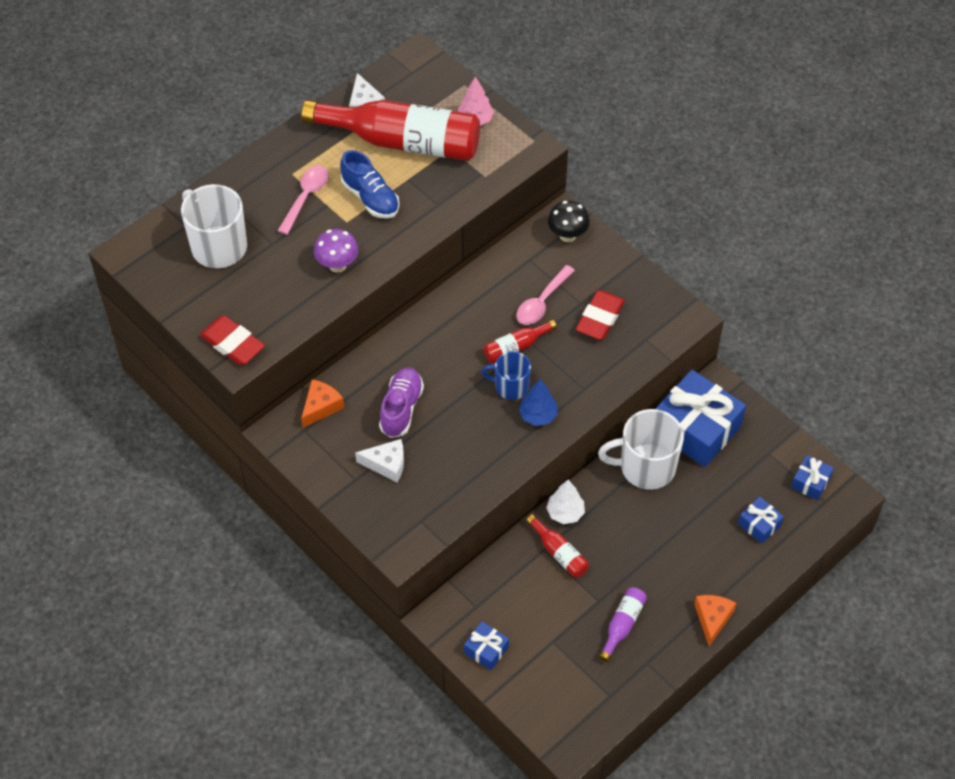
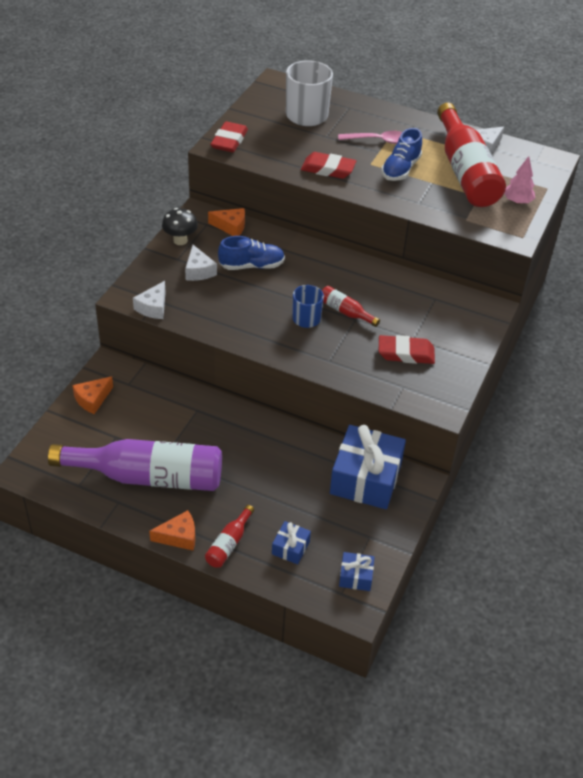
camera: 65 degrees right, 10 degrees down
(337, 265) = (328, 169): purple mushroom -> red eraser
(401, 409) = (251, 266): purple shoe -> blue shoe
(431, 528) = (153, 307): none -> white cheese
(486, 650) = (92, 399): blue gift -> orange cheese
(538, 416) = (287, 340): blue tree -> none
(541, 302) = (398, 316): pink spoon -> none
(559, 553) = (198, 420): red bottle -> red bottle (229, 543)
(565, 513) = (237, 414): white tree -> none
(567, 235) = (475, 314): black mushroom -> black mushroom (180, 240)
(622, 625) = (148, 476): purple bottle -> purple bottle, size x2.34
(645, 467) = (308, 454): white mug -> none

